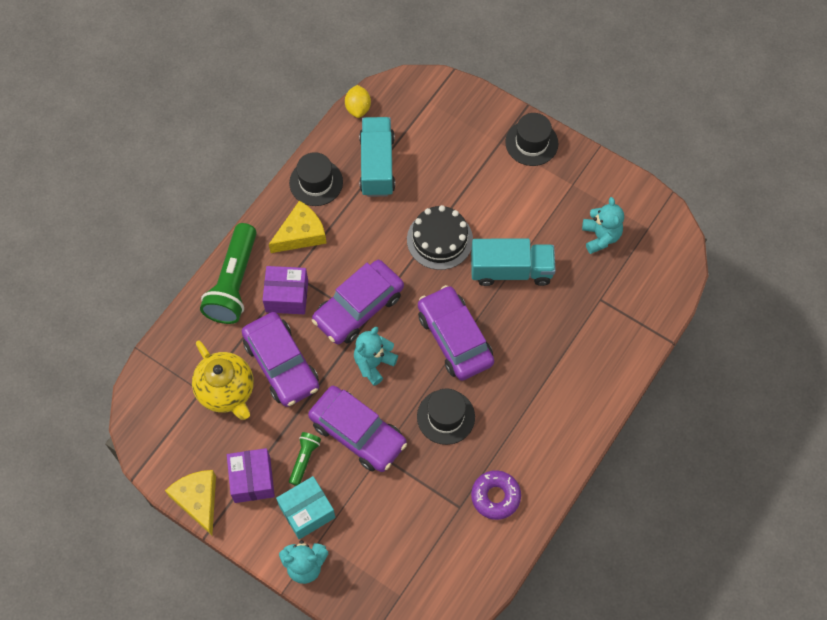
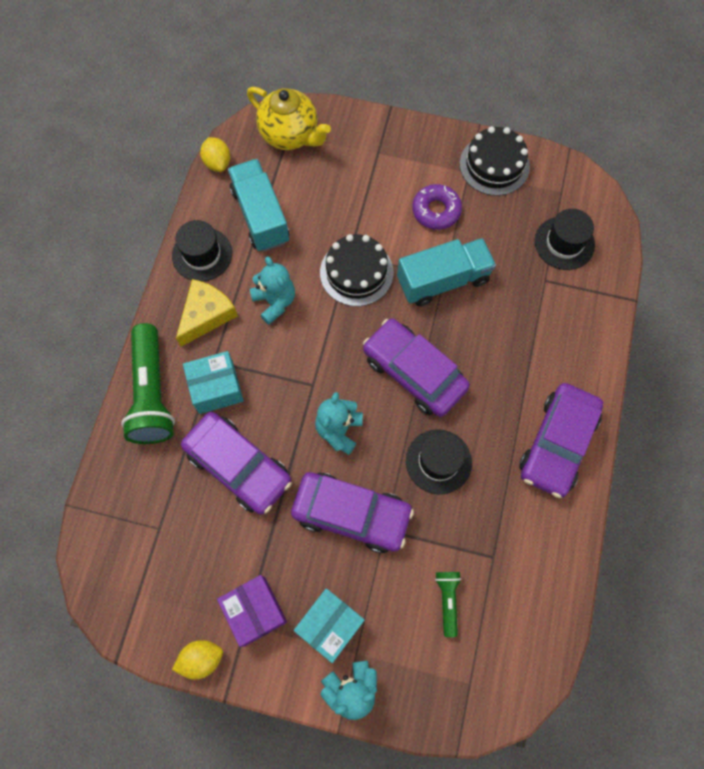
camera: 20 degrees left, 5 degrees up
(198, 500) = (201, 659): yellow cheese -> yellow lemon
(227, 391) = (188, 519): yellow teapot -> yellow teapot (290, 135)
(287, 296) = (216, 388): purple box -> turquoise box
(304, 459) = (304, 565): green flashlight -> green flashlight (447, 600)
(358, 308) = (299, 374): purple car -> purple car (557, 444)
(495, 496) = (526, 531): purple donut -> purple donut (436, 211)
(531, 143) = (410, 143): black hat -> black hat (564, 243)
(598, 185) = (494, 165): none -> black cake
(600, 237) = (518, 216): turquoise teddy bear -> turquoise teddy bear (275, 302)

